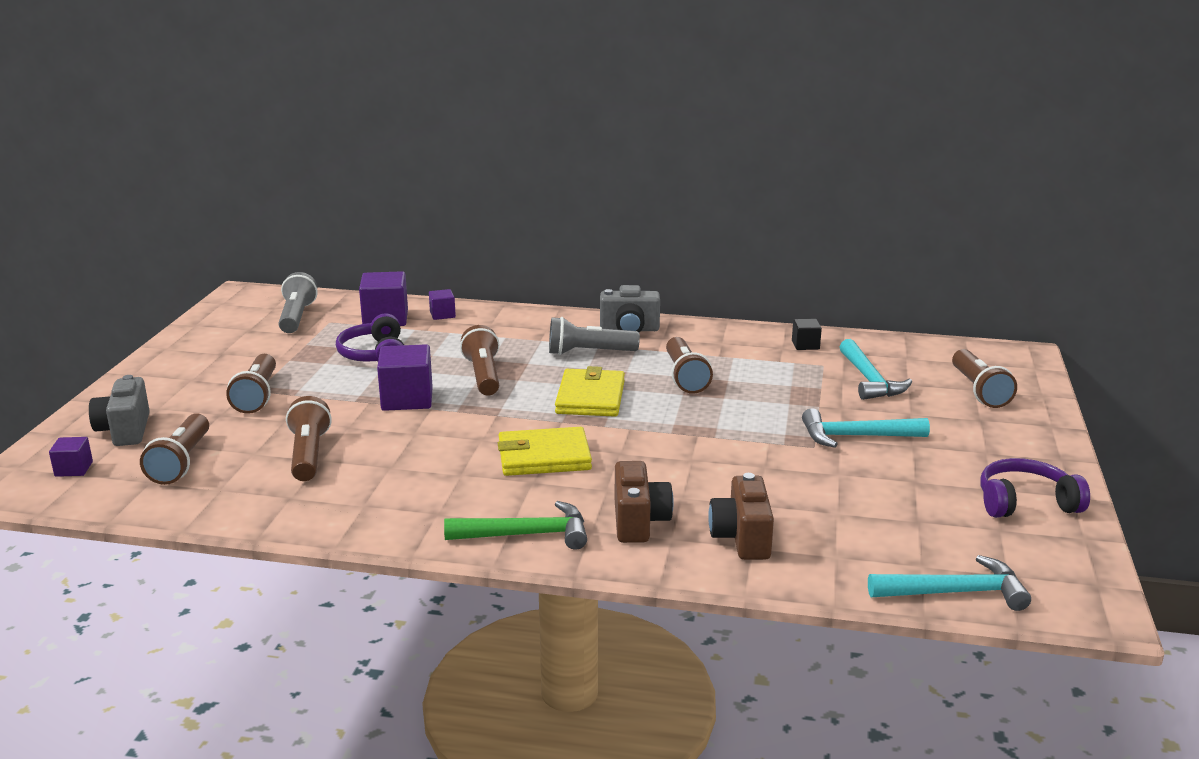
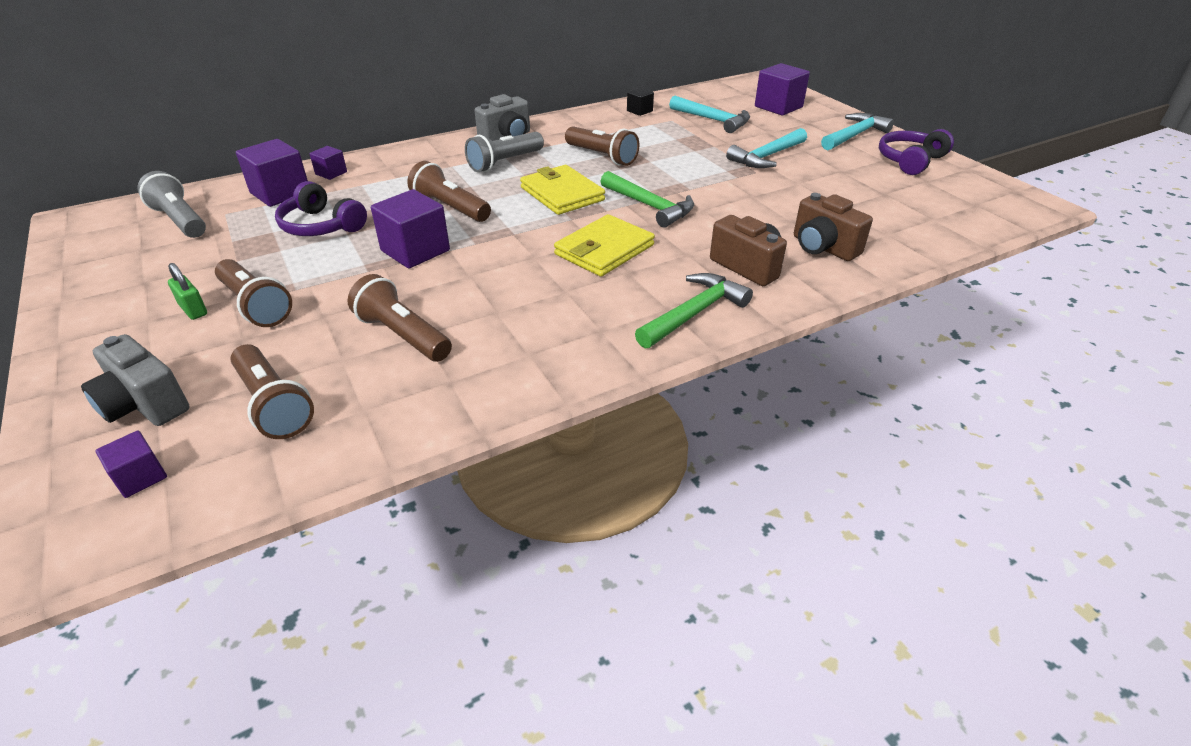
camera: 40 degrees left, 15 degrees up
(222, 383) = (193, 309): none -> green padlock
(648, 437) = (650, 206): none -> green hammer
(955, 592) = (974, 226): turquoise hammer -> turquoise hammer (854, 135)
(979, 391) = (778, 107): brown flashlight -> purple cube

